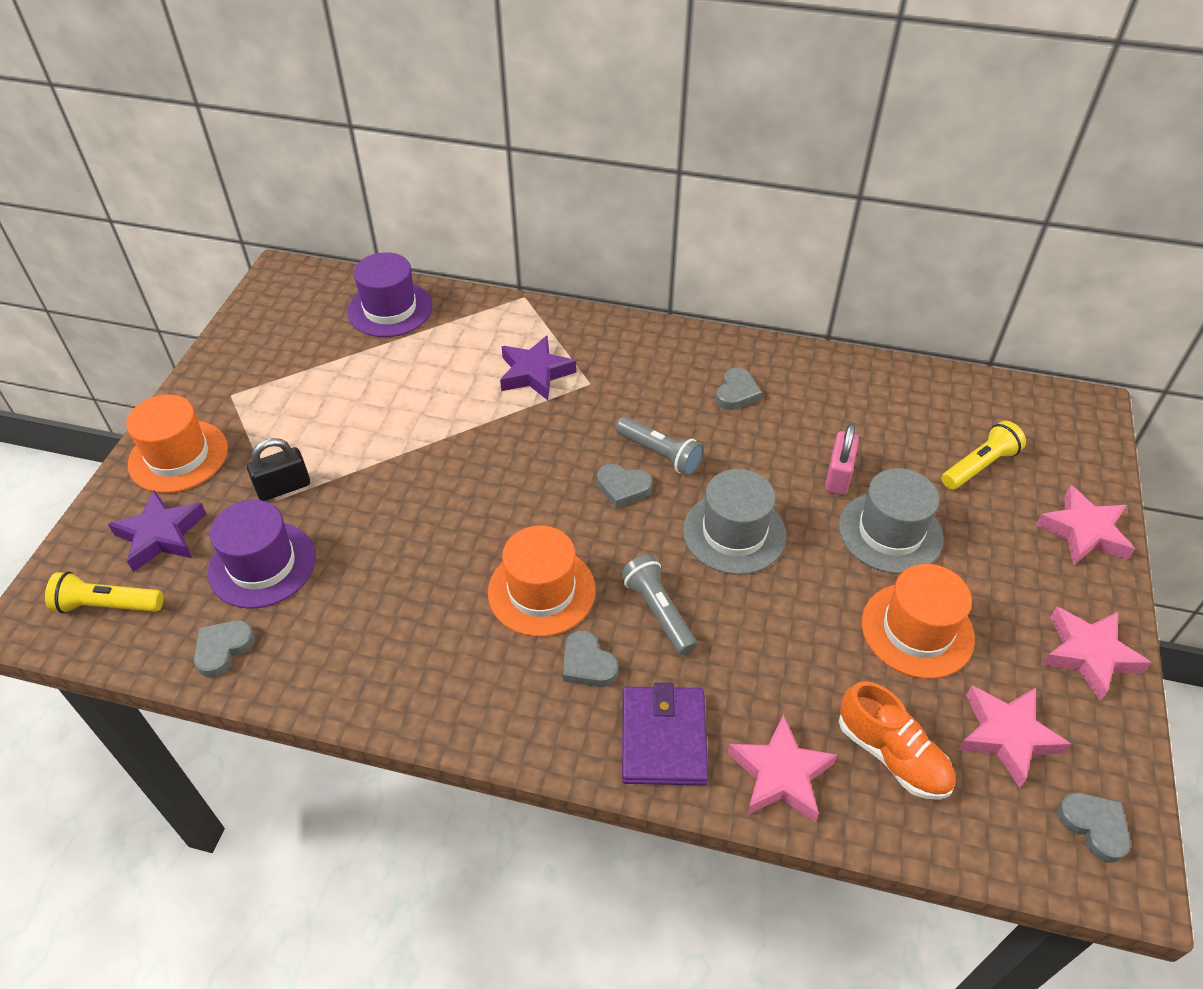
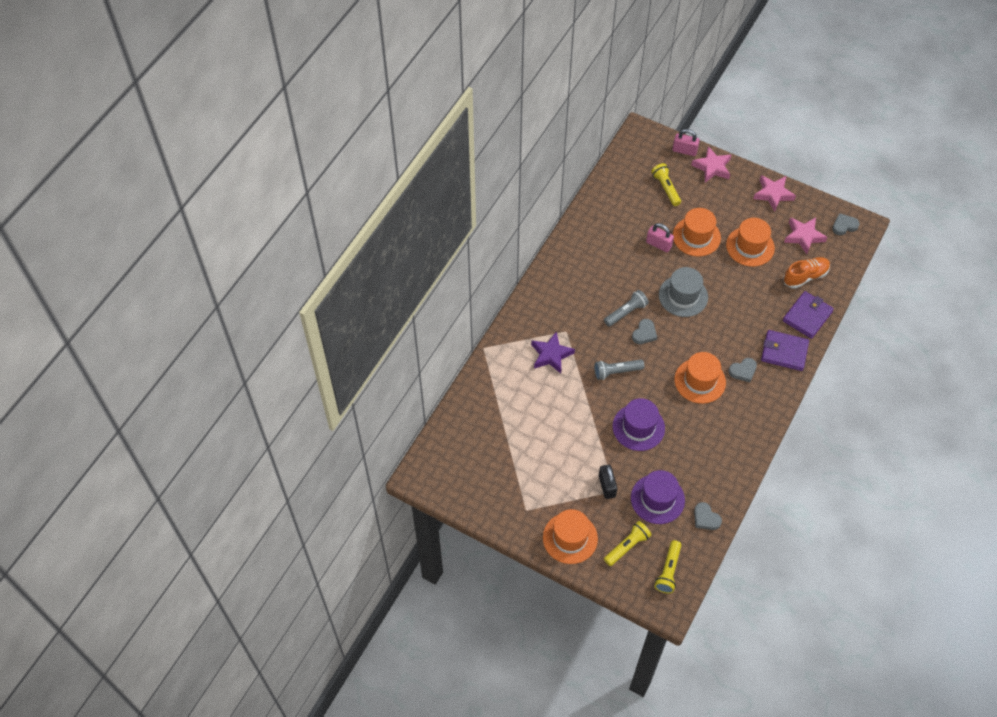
camera: 75 degrees left, 10 degrees up
(161, 535) = (627, 546): purple star -> yellow flashlight
(390, 309) = (473, 419): purple hat -> purple hat (638, 427)
(658, 612) = (721, 337): grey flashlight -> grey flashlight (616, 372)
(736, 393) = (592, 268): grey heart -> none
(780, 775) = (807, 316): pink star -> purple wallet
(890, 532) = (696, 236): grey hat -> orange hat
(1093, 480) = (684, 150): none -> pink padlock

